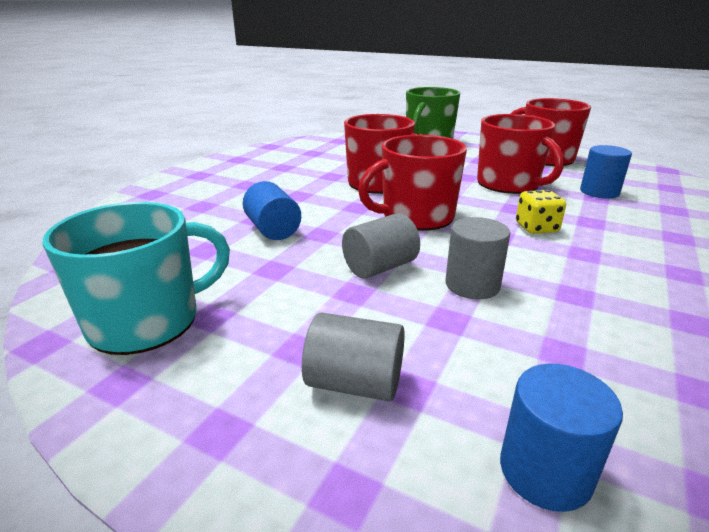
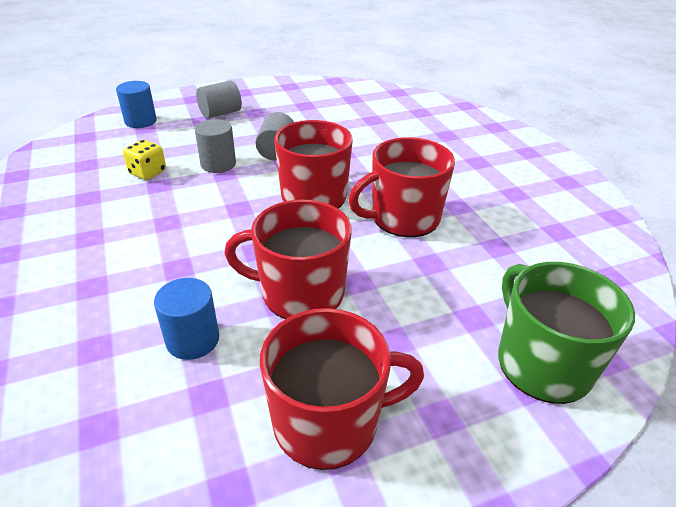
camera: 130 degrees right, 10 degrees up
(147, 321) = (321, 95): turquoise mug -> none
(273, 230) = (371, 142): blue cylinder -> none
(536, 228) = (218, 231): yellow dice -> yellow dice (148, 173)

